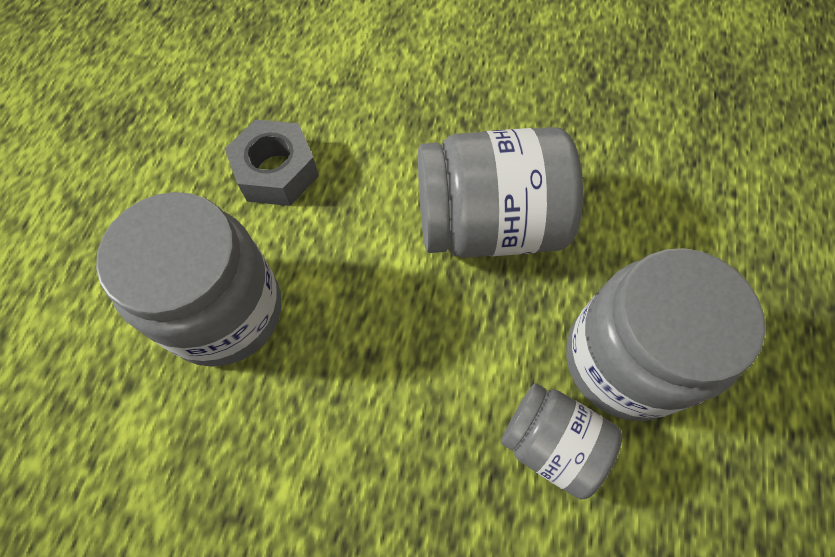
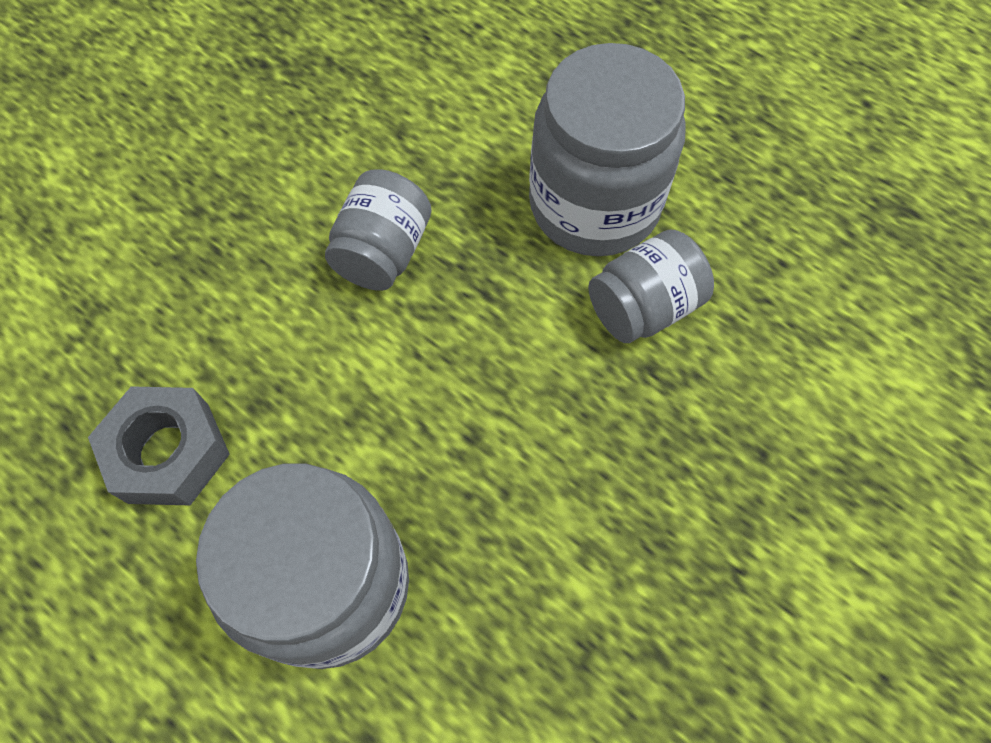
camera: 65 degrees left, 0 degrees up
(488, 224) = (383, 252): grey jar -> grey jar, size x0.58

